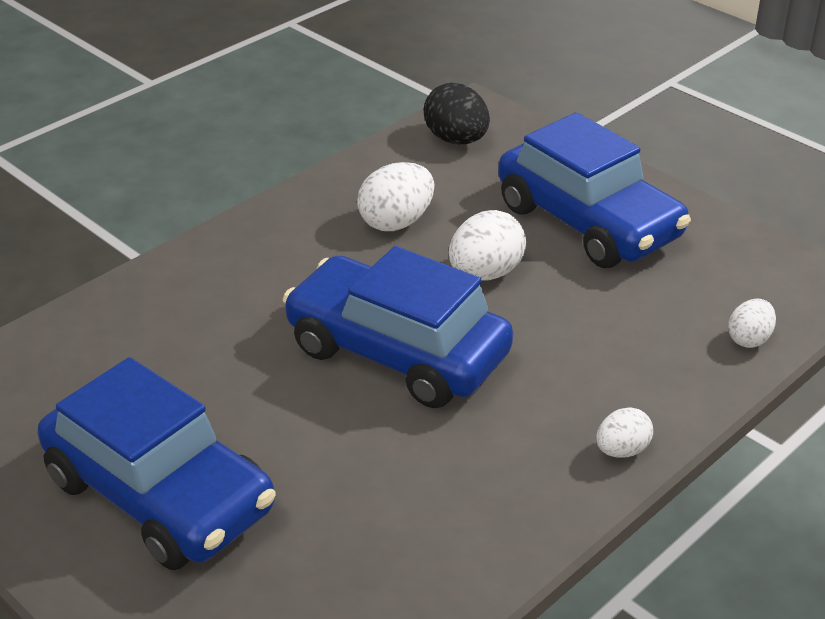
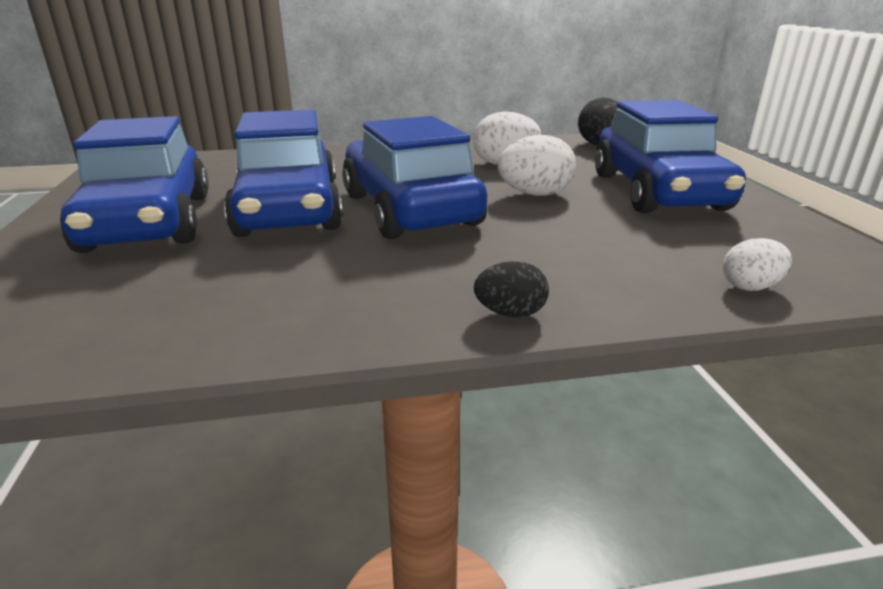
camera: 35 degrees right, 10 degrees down
(277, 407) = (288, 210): none -> blue car
(622, 450) = (510, 313): white egg -> black egg

